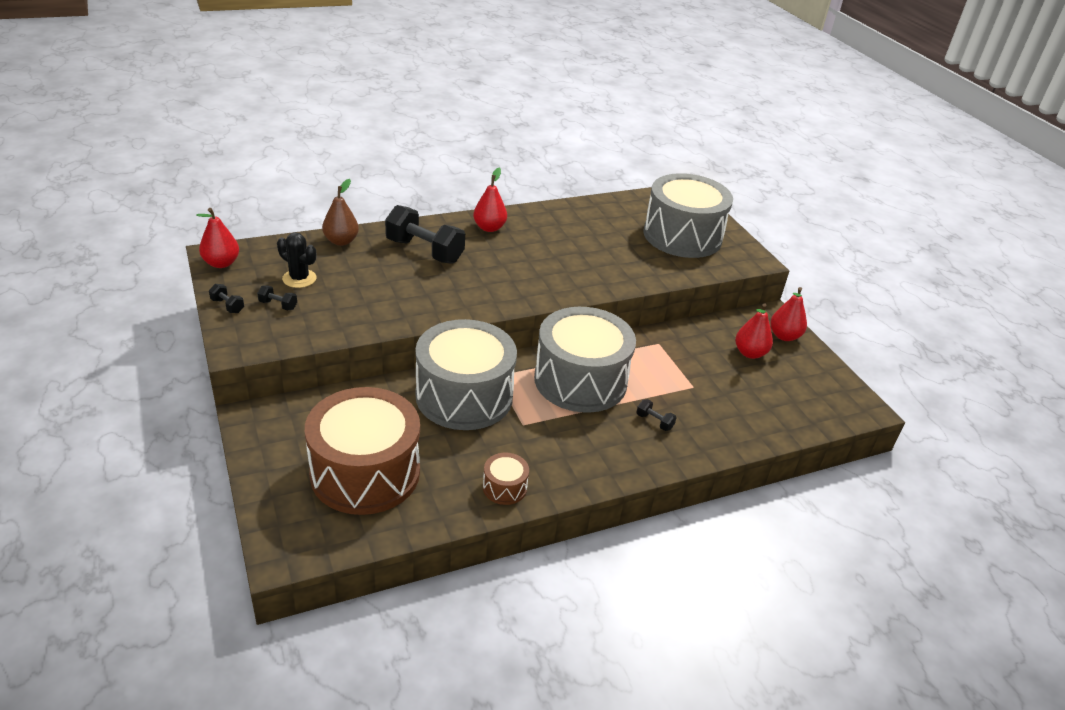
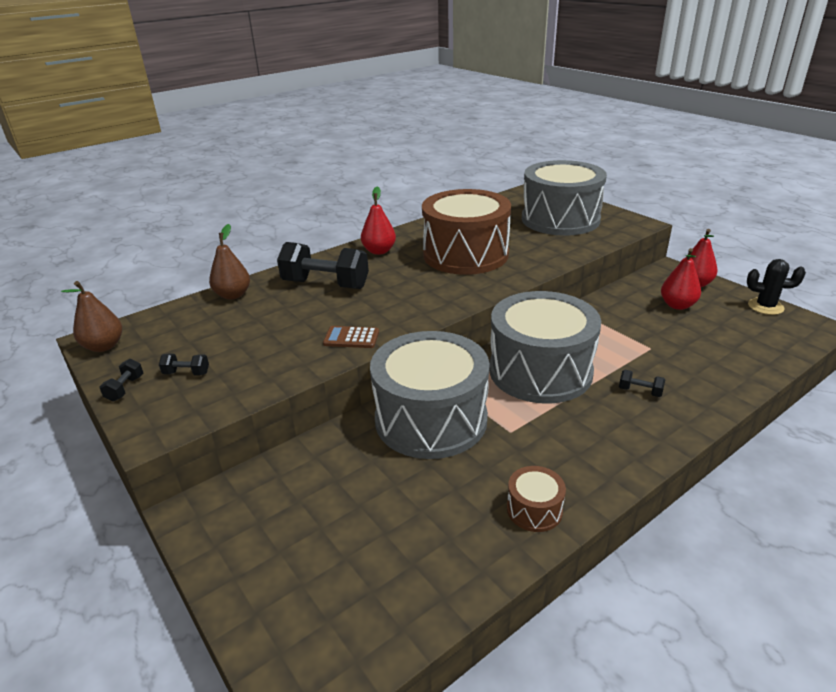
camera: 10 degrees left, 5 degrees down
(221, 263) = (104, 346): red pear -> brown pear
(227, 306) = (125, 388): black dumbbell -> black dumbbell turned 75 degrees clockwise
(299, 278) = (201, 340): black cactus -> black cactus (765, 306)
(365, 472) = (362, 542): brown drum -> brown drum (465, 254)
(422, 309) = (351, 338): none -> brown calculator

